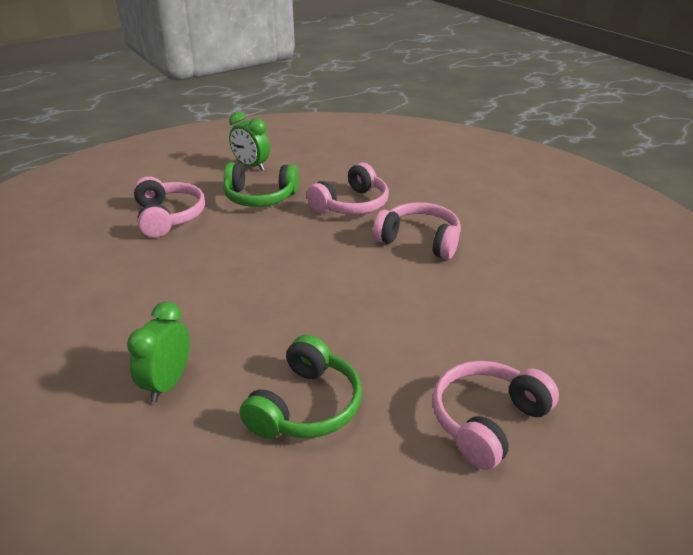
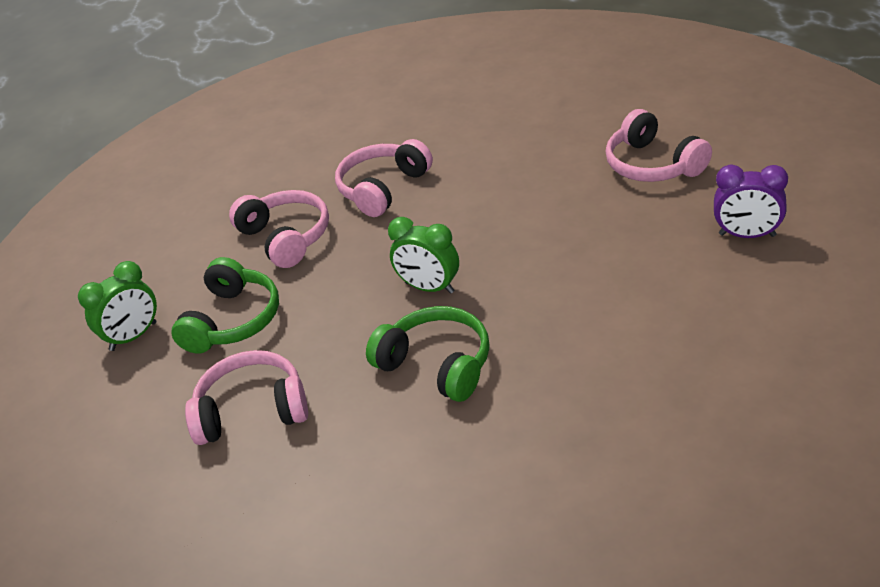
camera: 75 degrees left, 5 degrees up
(167, 383) = (601, 360): green clock -> green clock (429, 288)
(306, 406) = (635, 262): green headphones -> green headphones (437, 364)
(351, 511) = (747, 235): none -> purple clock

